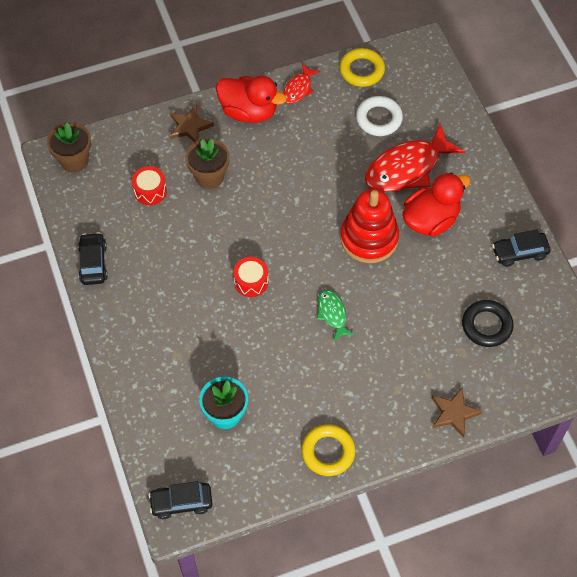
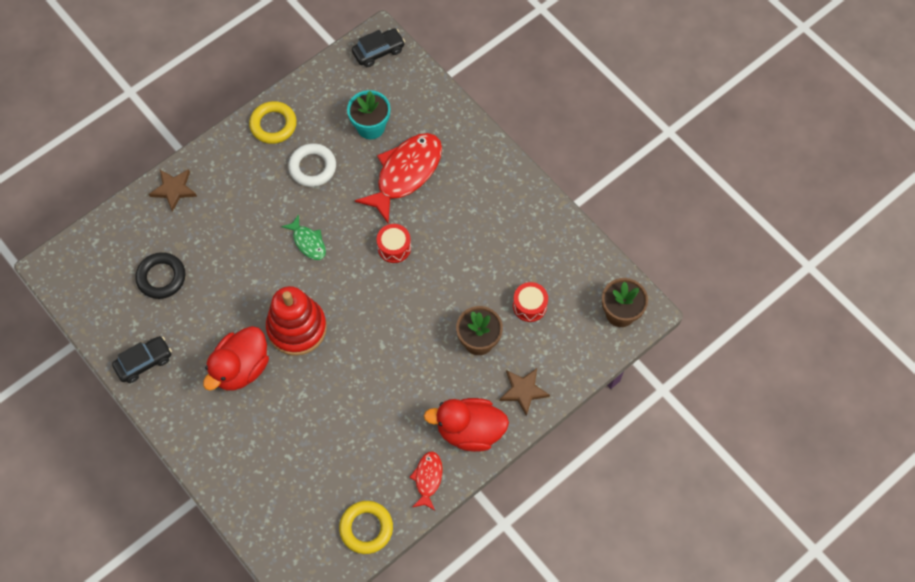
camera: 160 degrees right, 5 degrees up
(93, 263) = (547, 217): black car -> none
(379, 119) = (328, 470): white ring -> white ring (312, 167)
(407, 168) = (281, 419): red fish -> red fish (405, 174)

